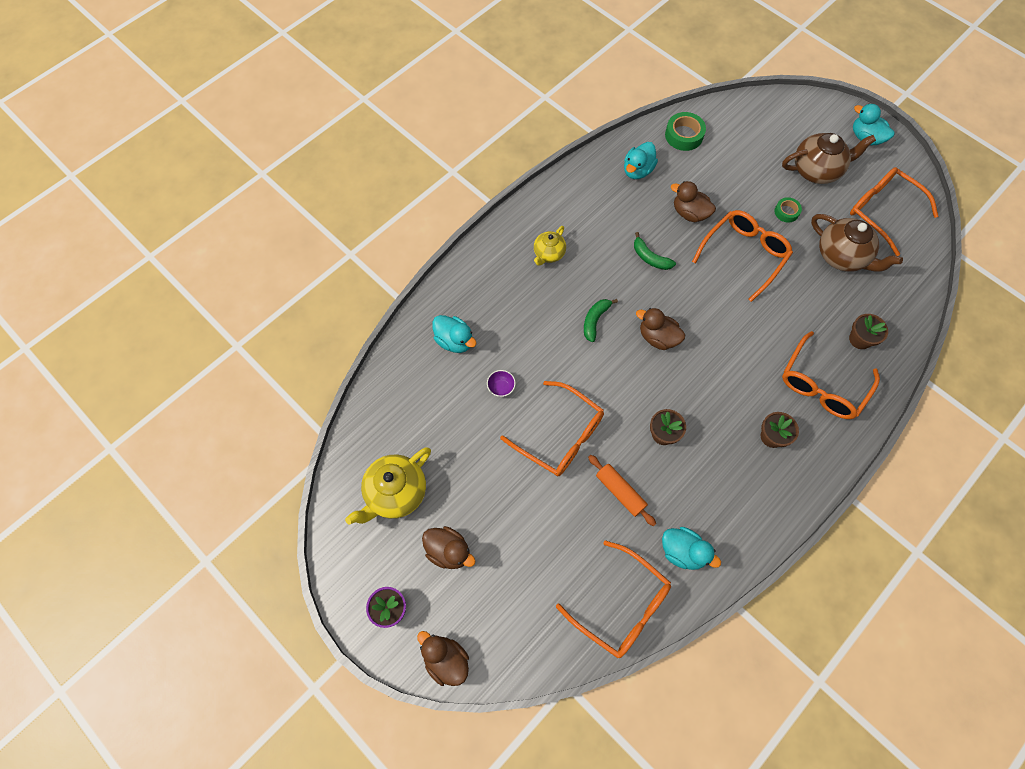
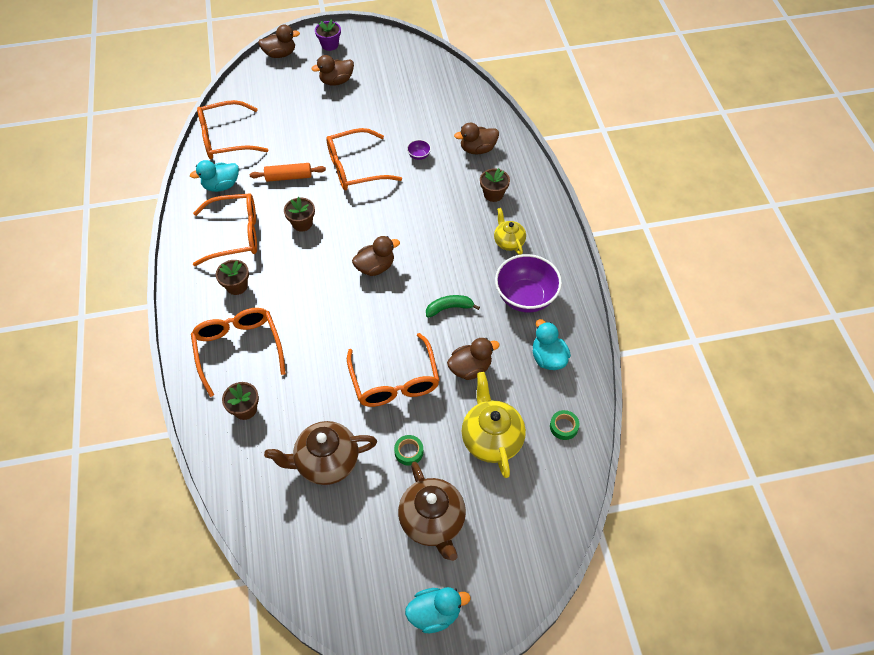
camera: 125 degrees right, 10 degrees down
(395, 493) = (395, 74): yellow teapot -> yellow teapot (491, 438)
(454, 341) = (477, 149): turquoise duck -> brown duck
(503, 295) = (493, 194): none -> brown flower pot
(595, 212) = (525, 297): none -> purple bowl
(595, 320) = (424, 237): green banana -> none
(684, 135) = (563, 427): green tape -> green tape, size x0.61
(816, 170) = (433, 521): brown teapot -> brown teapot turned 45 degrees counterclockwise
(883, 212) = (337, 545): orange glasses -> orange glasses (234, 235)

